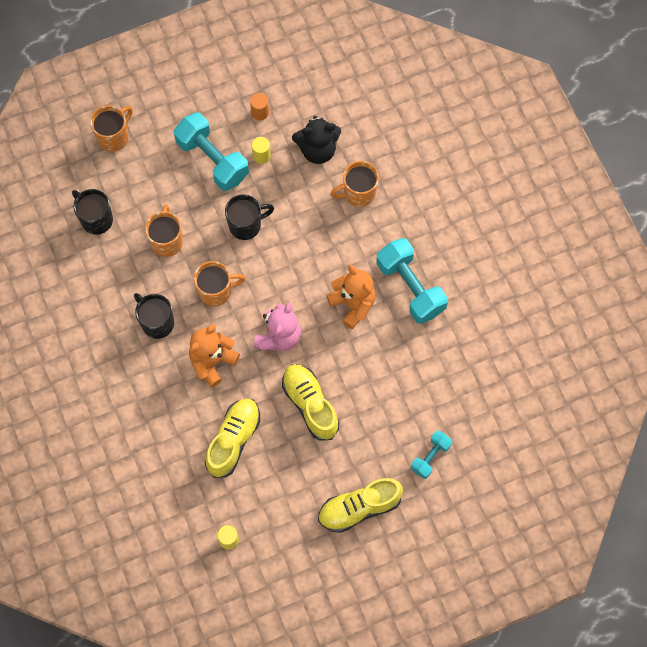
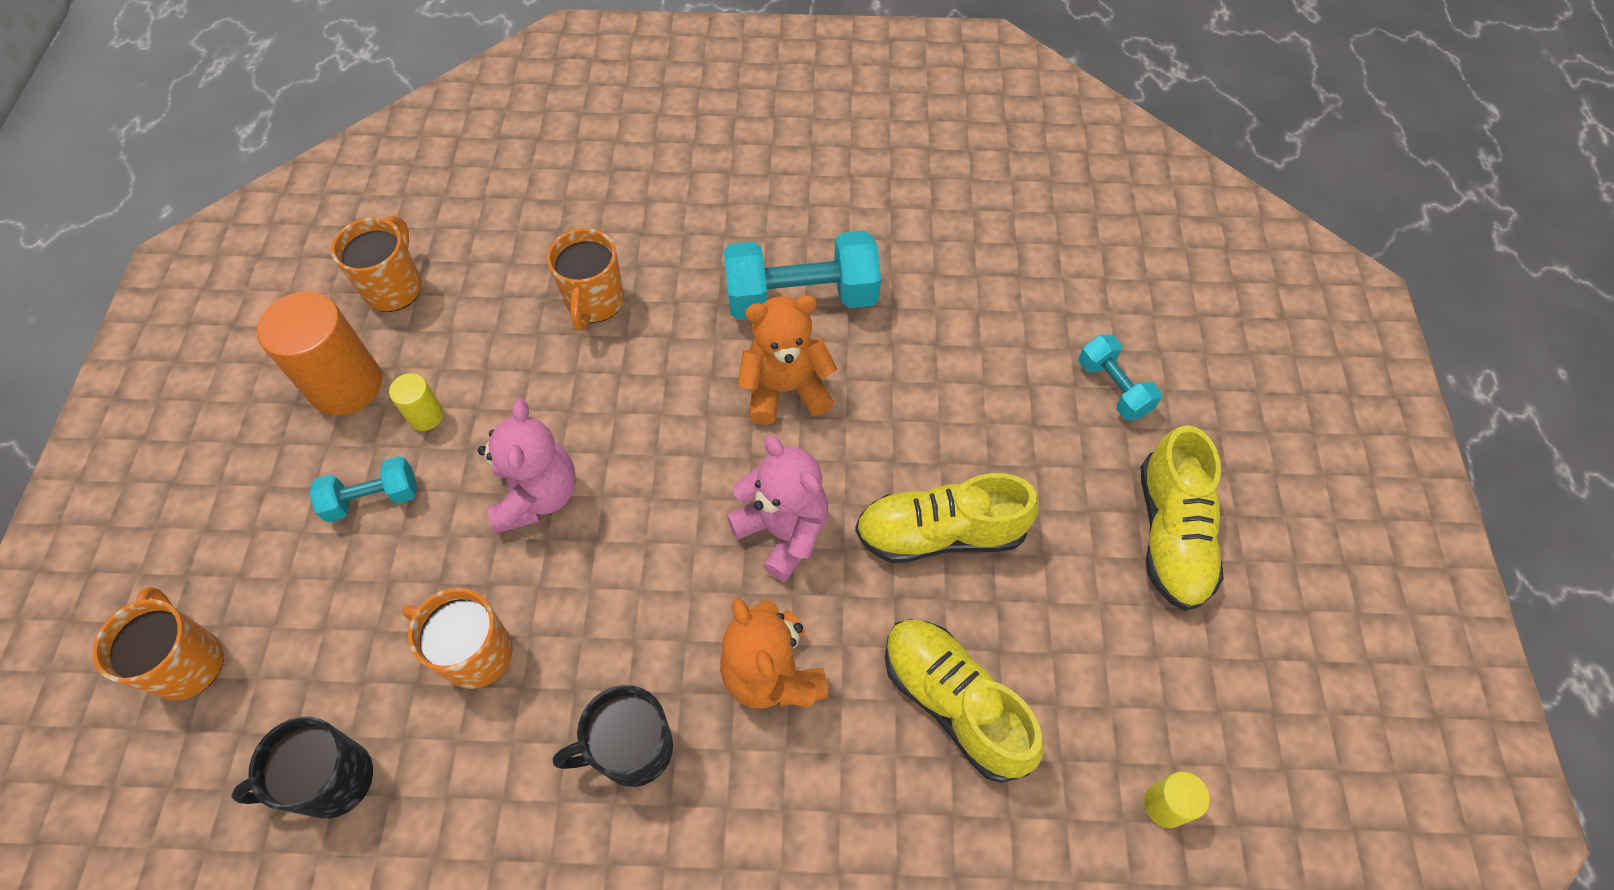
camera: 65 degrees left, 10 degrees down
(212, 159) = (373, 498): turquoise dumbbell -> turquoise dumbbell, size x0.55
(216, 291) = (633, 604): orange mug -> orange mug (394, 287)
(246, 225) = (537, 495): black mug -> pink teddy bear
(260, 112) = (346, 385): orange cylinder -> orange cylinder, size x2.09
(317, 150) = (478, 328): black teddy bear -> none

